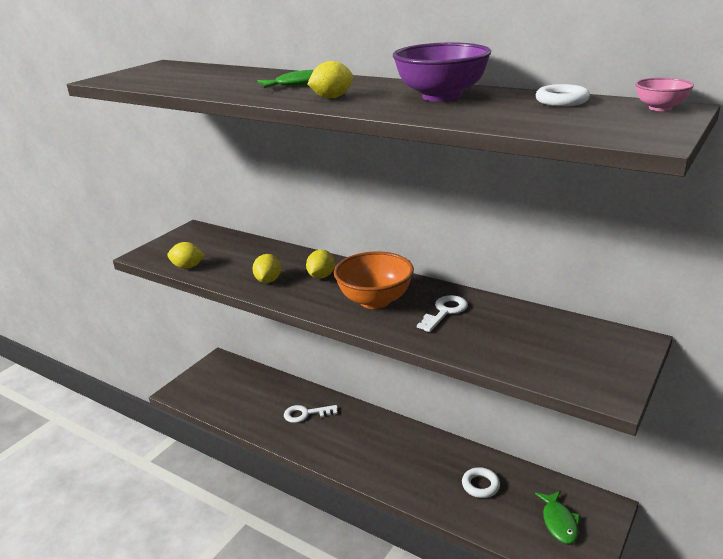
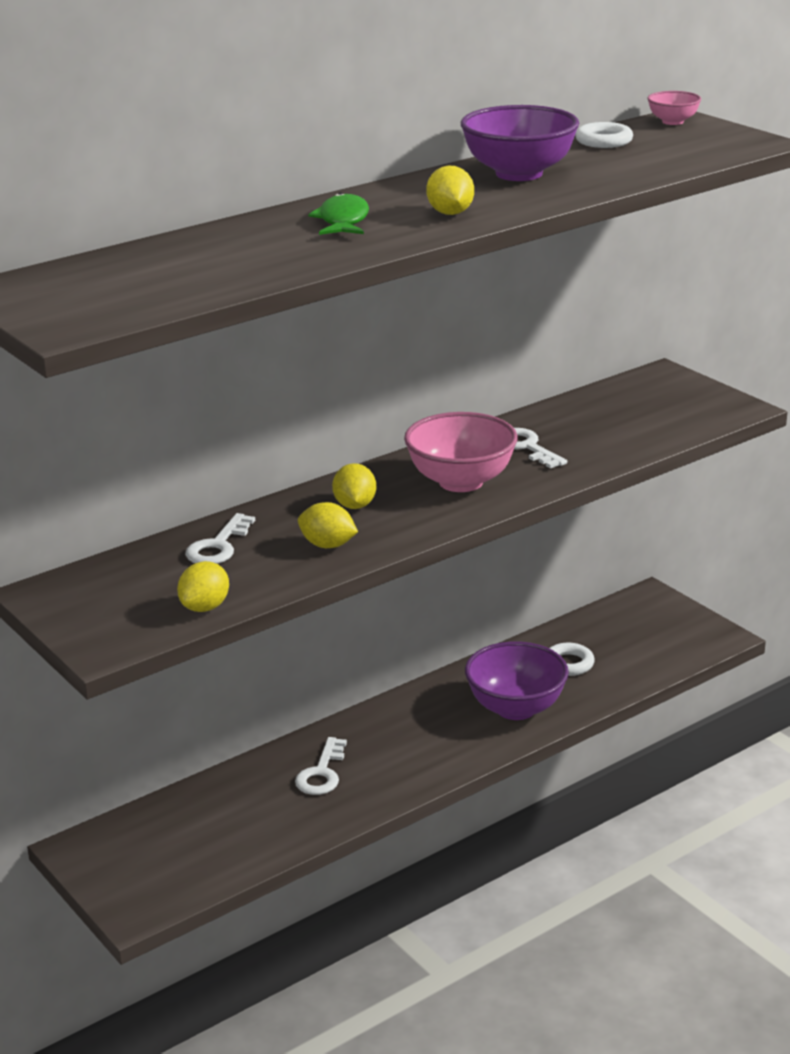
camera: 70 degrees left, 0 degrees up
(255, 253) = (218, 546): none -> white key
(321, 276) = (355, 505): yellow lemon -> yellow lemon turned 45 degrees clockwise
(375, 300) = (461, 482): orange bowl -> pink bowl
(411, 473) = (516, 708): none -> purple bowl
(559, 522) = (654, 631): green fish -> none

